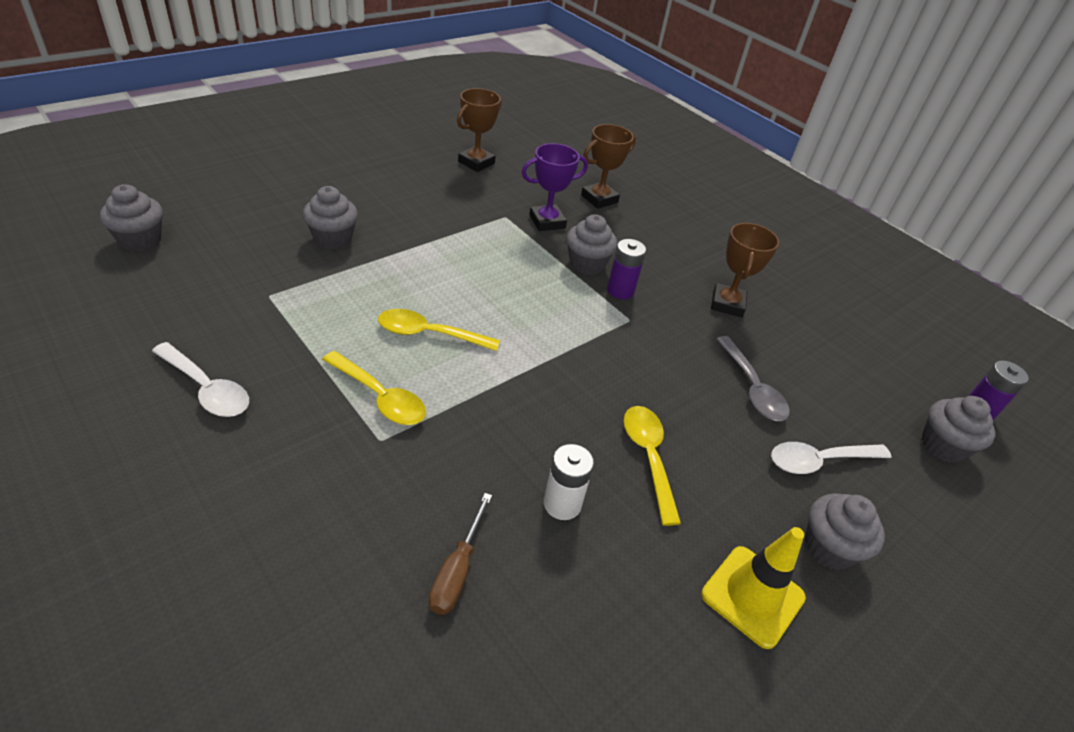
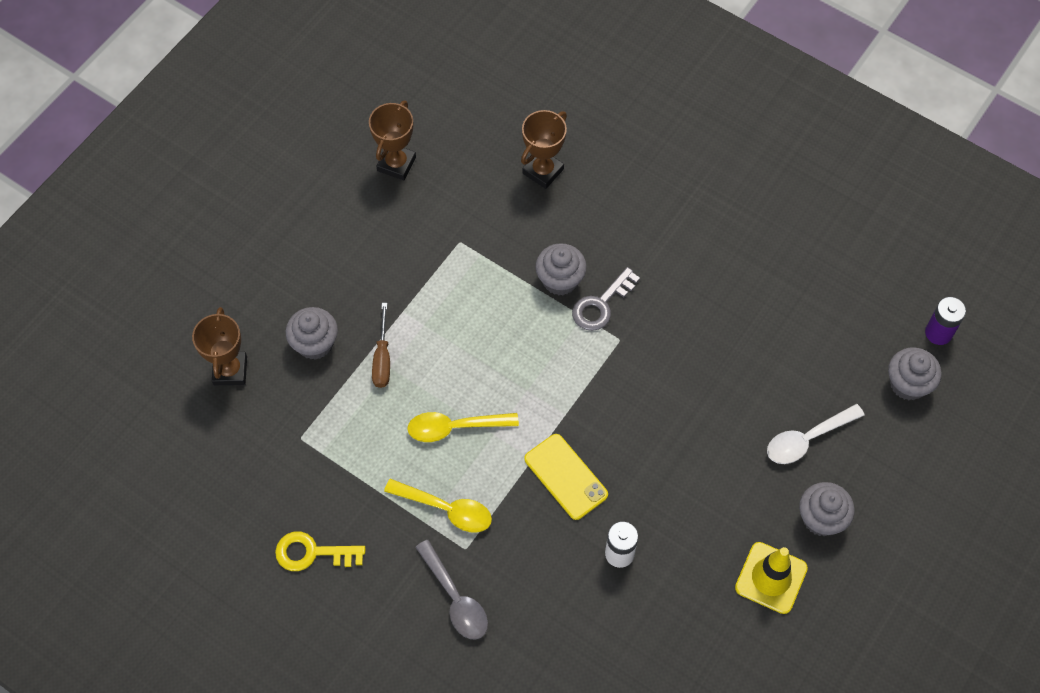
camera: 10 degrees left, 20 degrees up
(140, 240) = (151, 417): grey cupcake -> none
(207, 389) = (313, 553): white spoon -> yellow key
(457, 571) = (565, 632): brown screwdriver -> brown screwdriver (382, 358)
(528, 410) = (566, 476): none -> yellow phone
(547, 222) = (502, 232): purple trophy -> none
(620, 290) = (601, 304): purple battery -> grey key
(648, 457) = (672, 487): yellow spoon -> none
(727, 304) = (704, 281): brown trophy -> brown trophy (230, 370)
(752, 388) = (742, 381): grey spoon -> grey spoon (455, 598)

